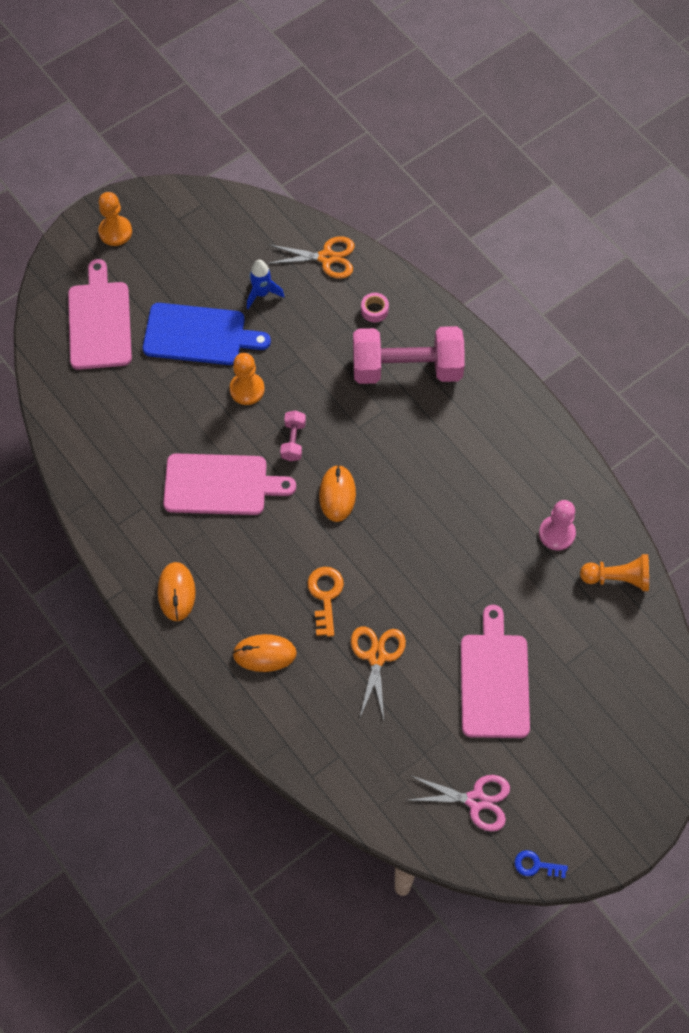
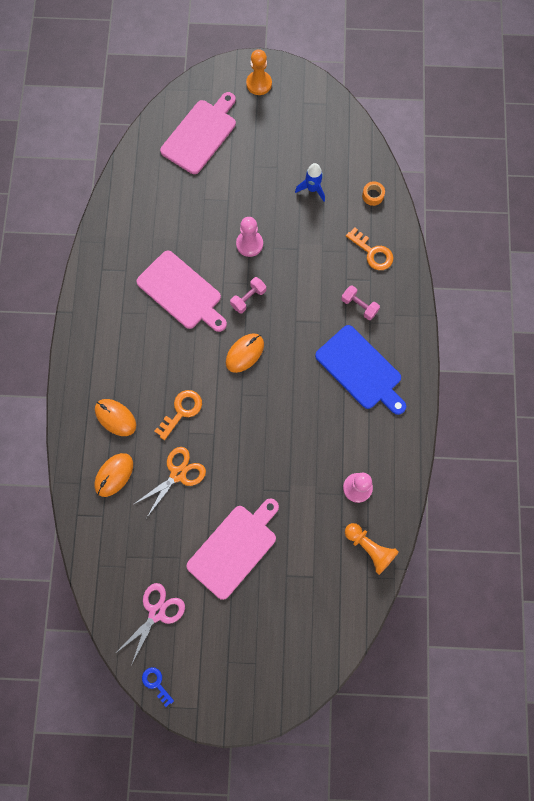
camera: 40 degrees right, 10 degrees up
(176, 592) = (99, 338): orange mouse -> orange mouse (114, 475)
(199, 335) = (251, 187): blue cutting board -> blue cutting board (360, 370)
(247, 389) = (249, 244): orange pawn -> pink pawn
(326, 258) = (373, 195): orange scissors -> orange tape
(374, 310) = (372, 252): pink tape -> orange key
(407, 368) = (359, 306): pink dumbbell -> pink dumbbell, size x0.43
(476, 800) = (157, 612): pink scissors -> pink scissors turned 105 degrees counterclockwise

